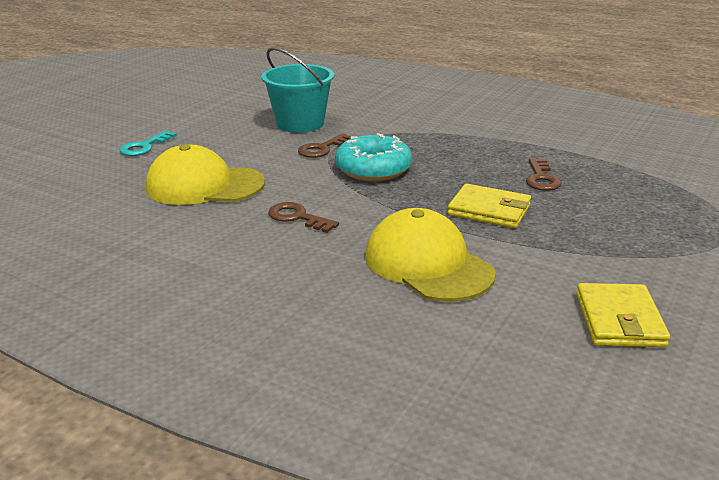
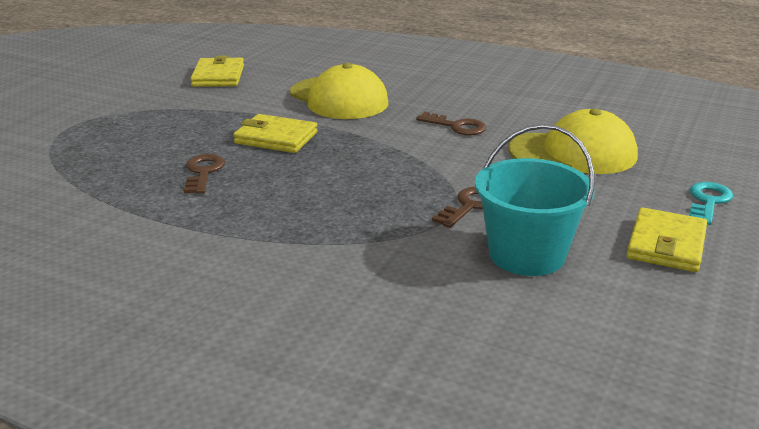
camera: 175 degrees right, 0 degrees up
(208, 126) = (666, 244): none -> yellow wallet
(373, 169) = (395, 178): turquoise donut -> none

